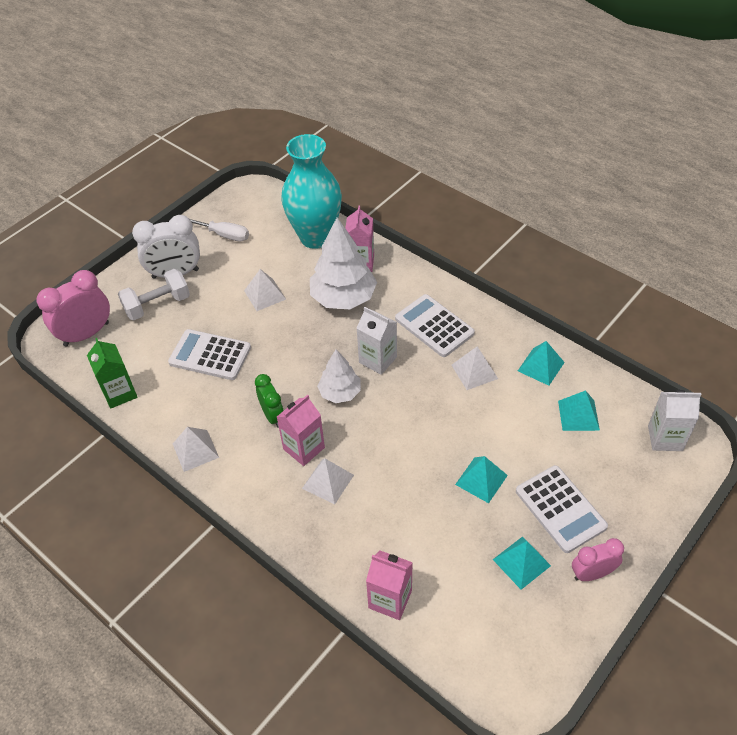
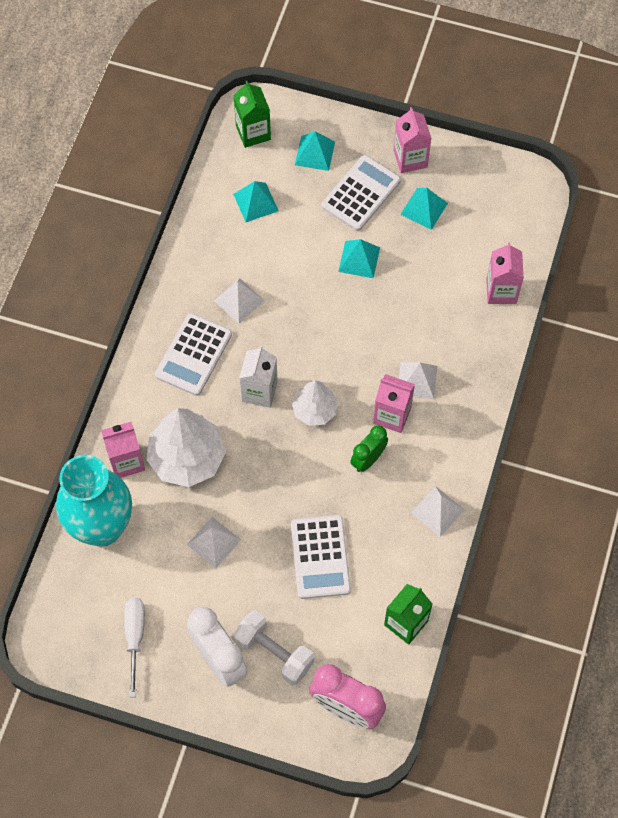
camera: 115 degrees left, 15 degrees up
(541, 366) = (209, 246): turquoise pyramid -> turquoise pyramid (314, 153)
(592, 573) = (410, 159): pink clock -> pink carton
(665, 438) = (253, 132): white carton -> green carton

